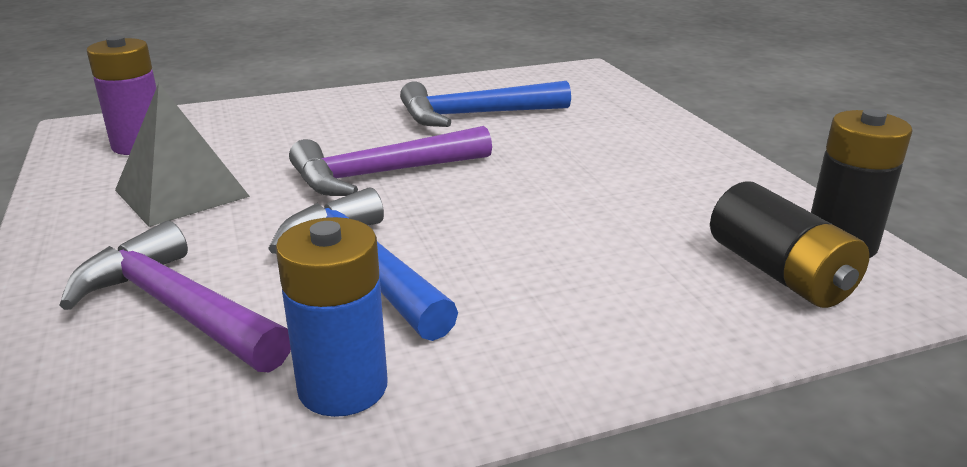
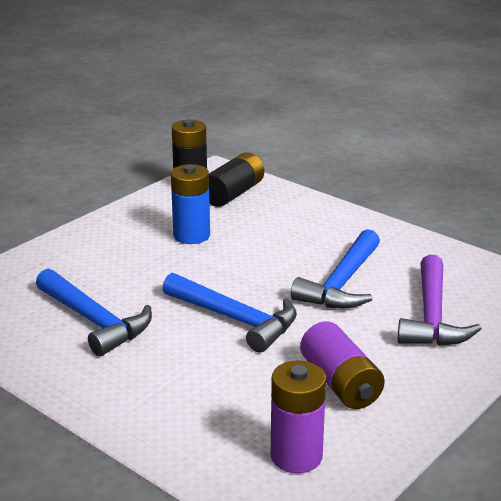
camera: 120 degrees left, 0 degrees up
(181, 193) = (340, 383): grey pyramid -> purple battery
(343, 387) = (419, 256): blue battery -> blue battery (191, 235)
(382, 174) = (235, 319): purple hammer -> blue hammer

